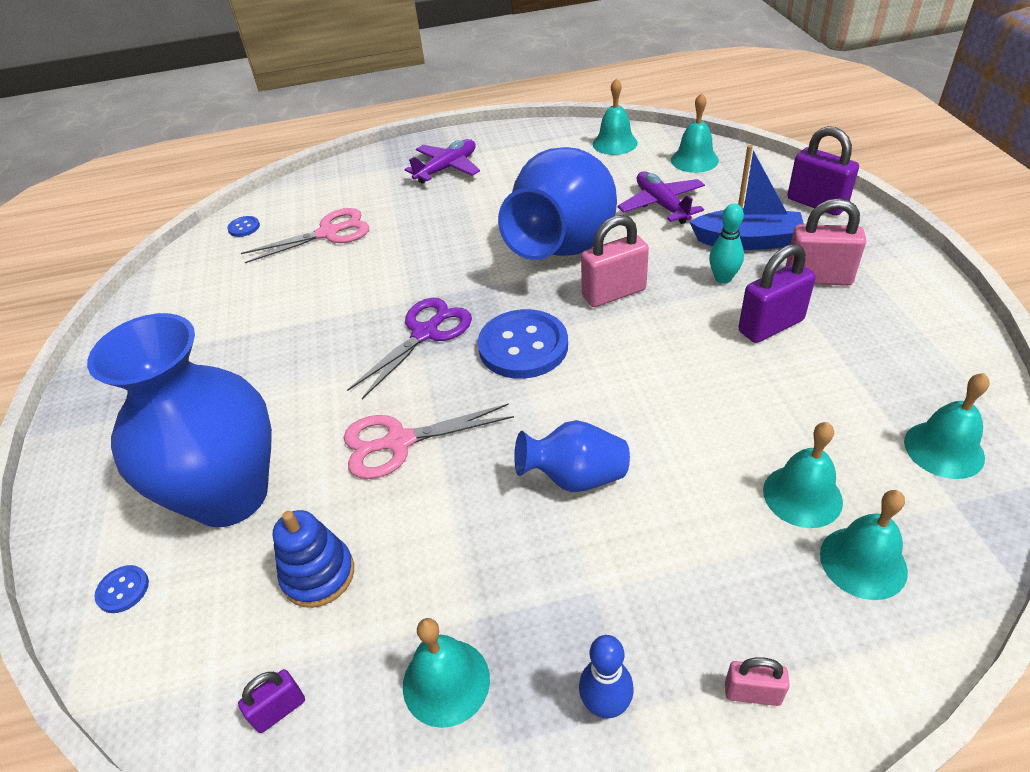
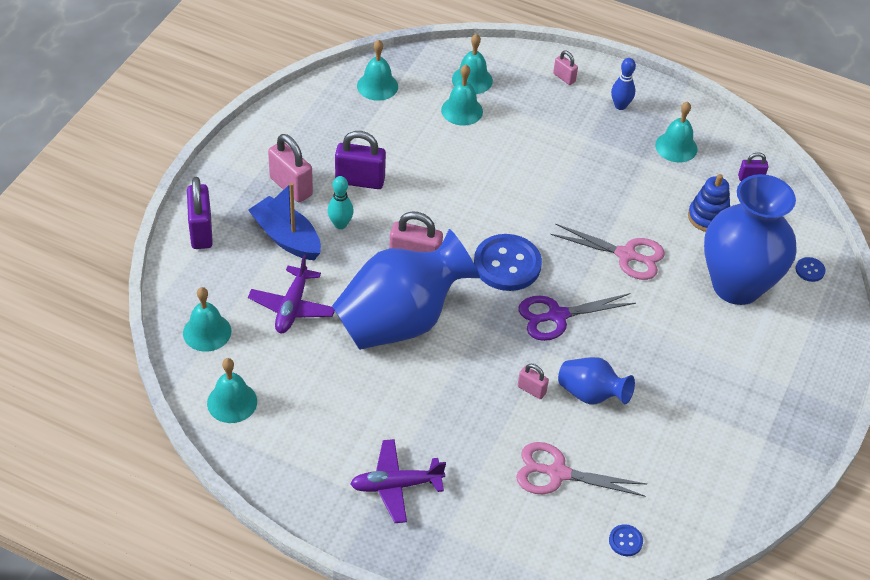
camera: 150 degrees left, 5 degrees up
(397, 267) = (531, 390): none -> pink padlock
(575, 477) = (552, 180): blue vase -> blue vase (591, 394)

